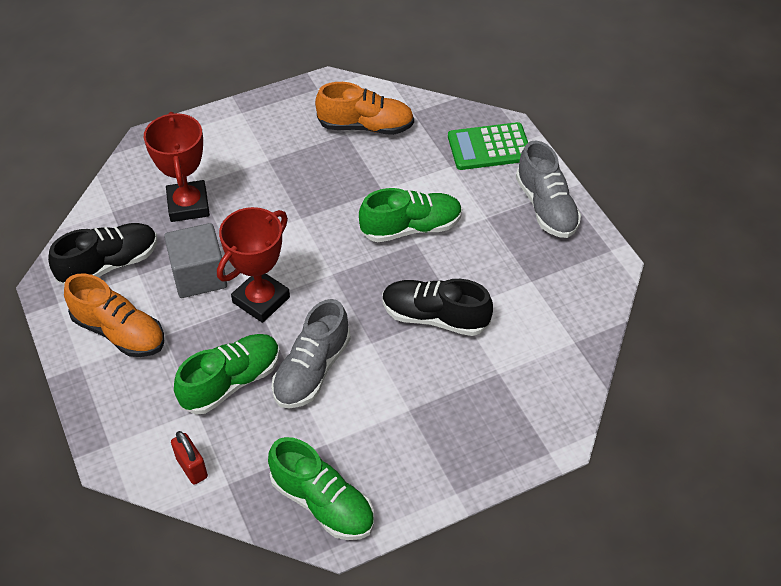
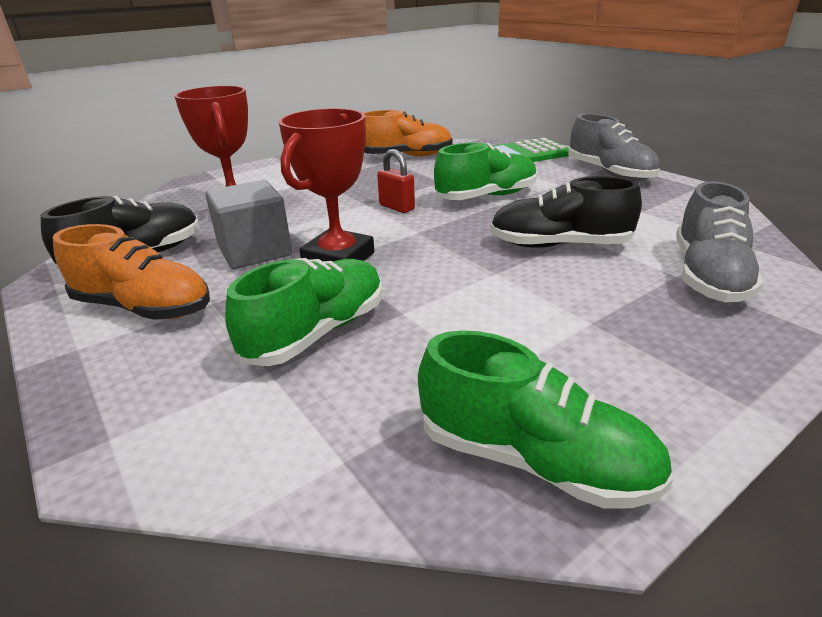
camera: 10 degrees left, 20 degrees down
(192, 468) = (269, 447): red padlock -> red padlock (397, 207)
(312, 370) = (431, 305): grey shoe -> grey shoe (708, 276)

